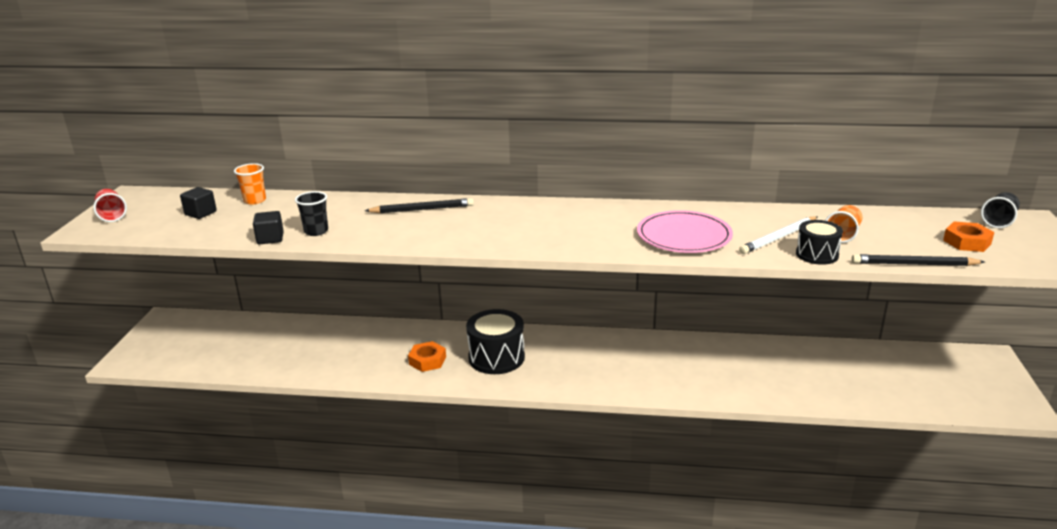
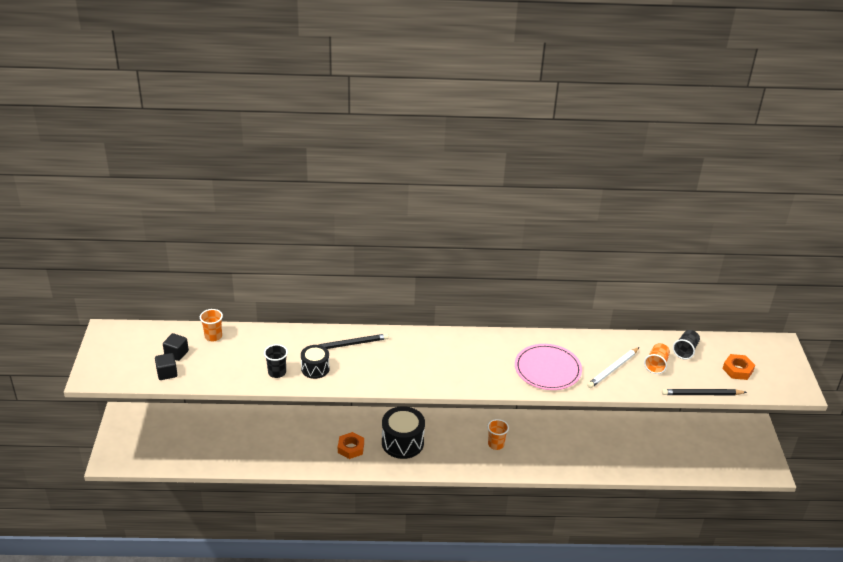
camera: 10 degrees left, 10 degrees up
(112, 215) = (104, 358): red cup -> none
(270, 238) = (245, 382): black cube -> black cube (167, 373)
(621, 364) = (496, 444): none -> orange cup
(817, 254) = (639, 386): black drum -> black drum (315, 369)
(998, 221) = (761, 346): black cup -> black cup (685, 351)

